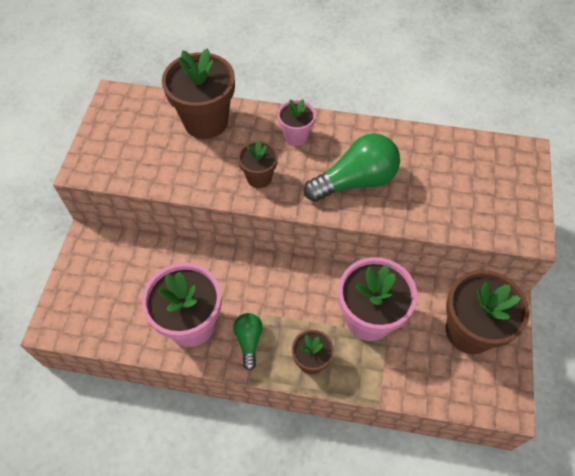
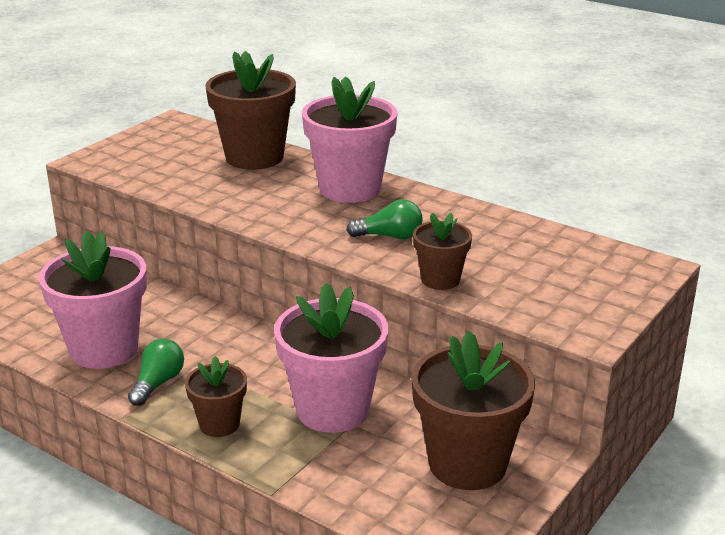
camera: 25 degrees right, 30 degrees down
(259, 177) = (273, 208): brown flower pot -> brown flower pot (440, 280)
(296, 136) = (350, 189): pink flower pot -> pink flower pot, size x1.85
(355, 181) = (389, 236): green light bulb -> green light bulb, size x0.54

